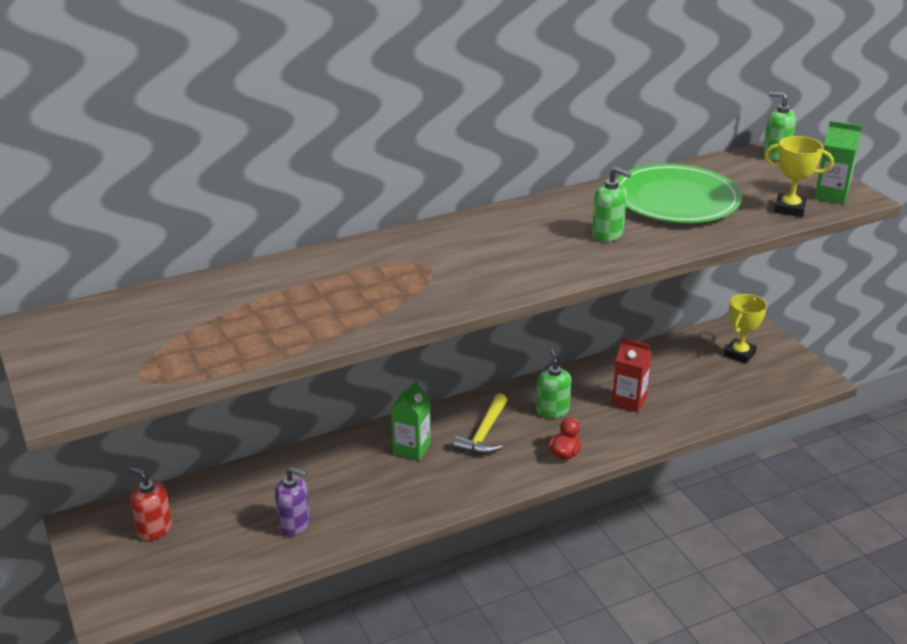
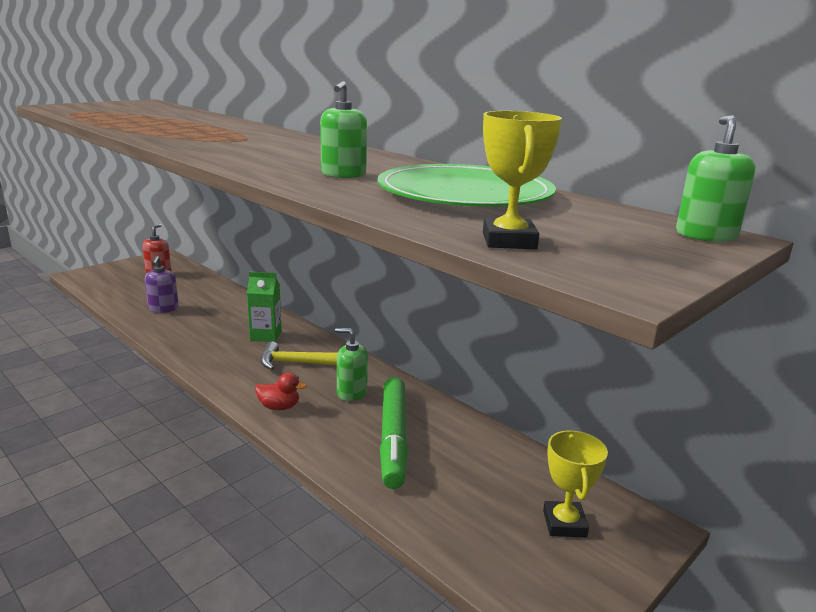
camera: 70 degrees right, 10 degrees down
(552, 410) = (351, 393): green soap dispenser -> green soap dispenser turned 135 degrees counterclockwise
(629, 401) = (393, 438): red carton -> green marker
(740, 354) = (564, 523): yellow trophy -> yellow trophy turned 75 degrees clockwise
(831, 195) = (602, 266): green carton -> none

